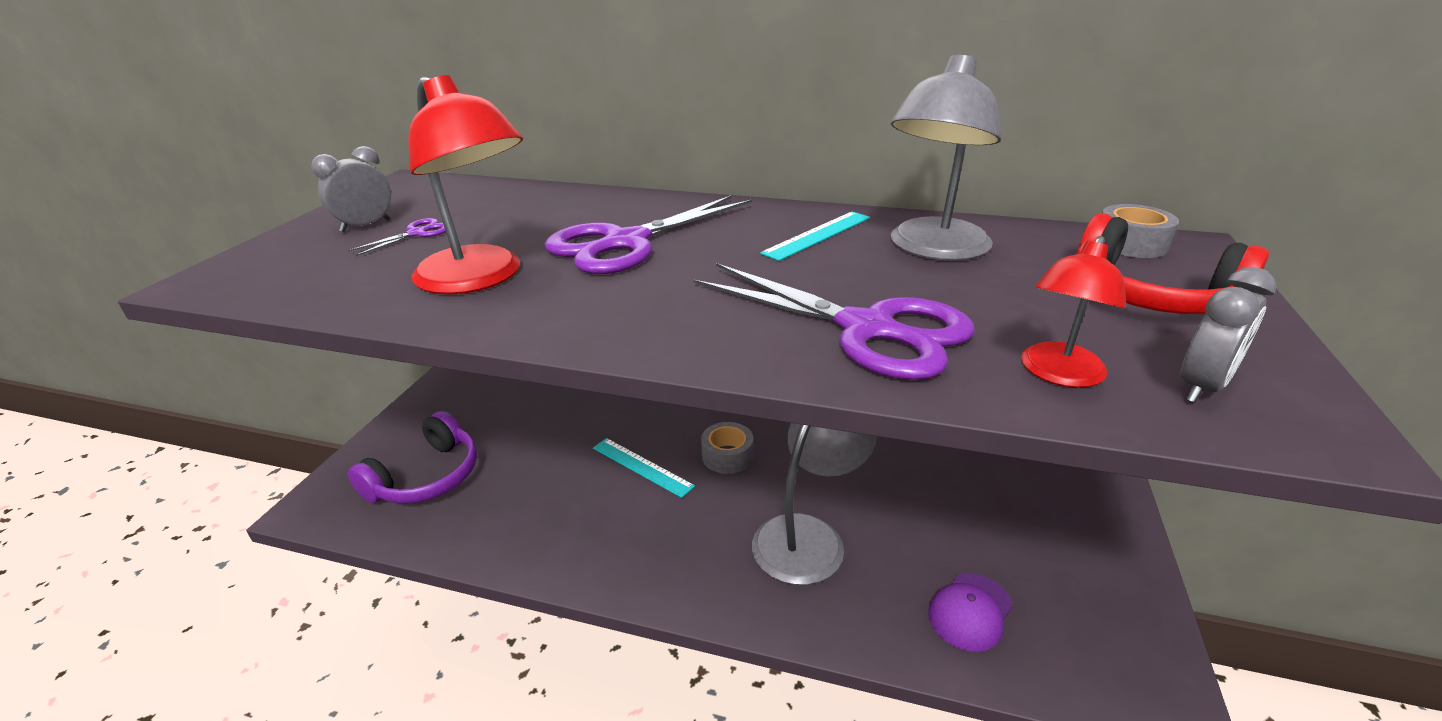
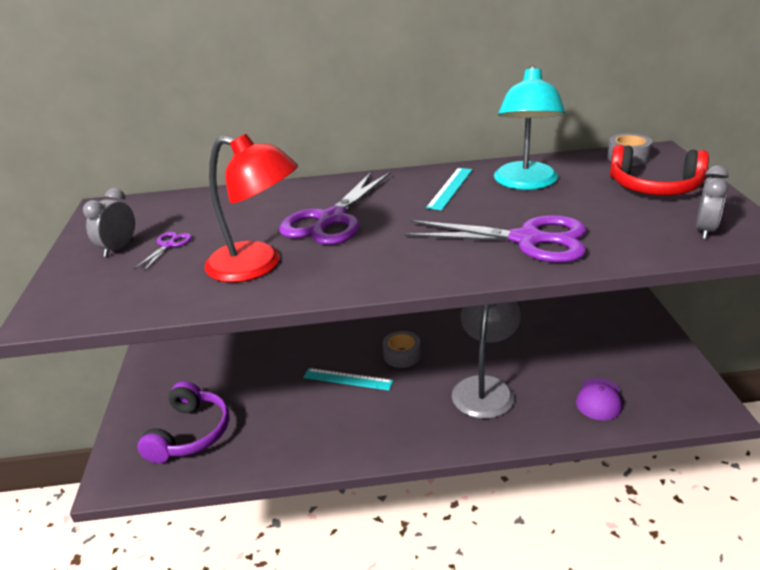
camera: 20 degrees left, 0 degrees up
(933, 249) = (525, 183): grey lamp -> turquoise lamp
(1058, 374) = (638, 240): red lamp -> none

